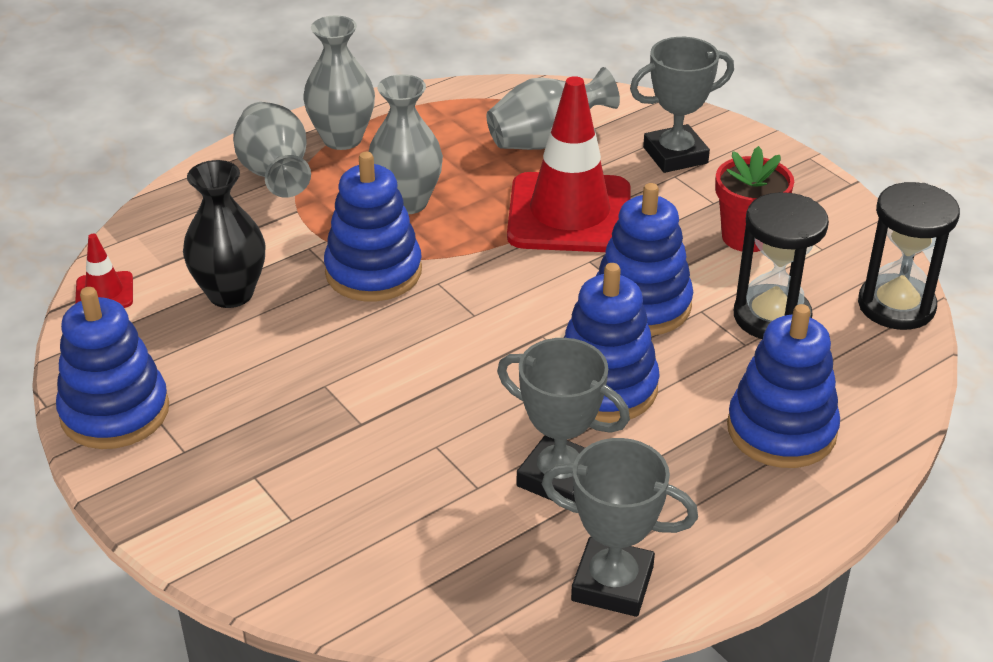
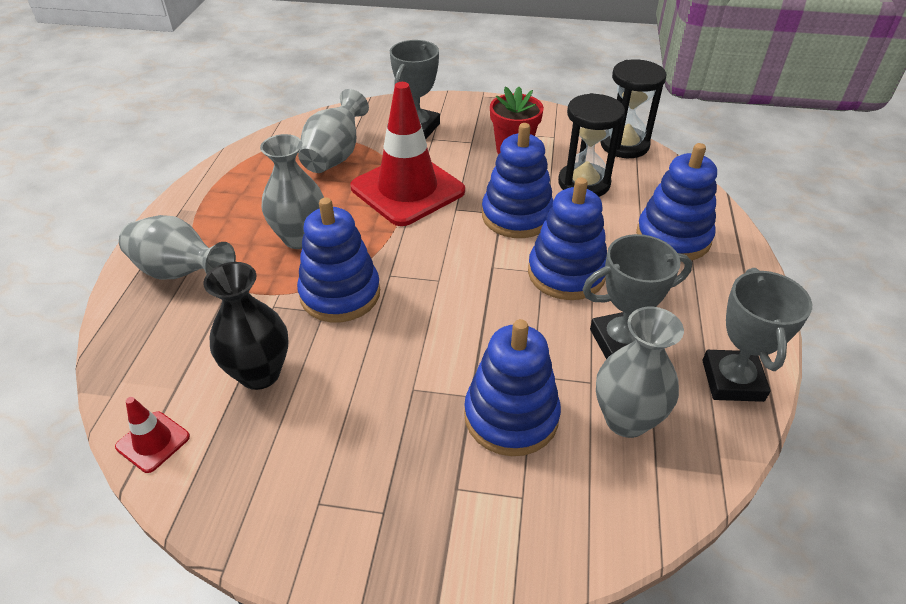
camera: 45 degrees left, 5 degrees up
(115, 412) = (289, 527): blue stacking toy -> blue stacking toy (511, 416)
(342, 139) = (199, 223): grey vase -> grey vase (626, 419)
(612, 584) = (732, 380): grey trophy -> grey trophy turned 60 degrees counterclockwise

